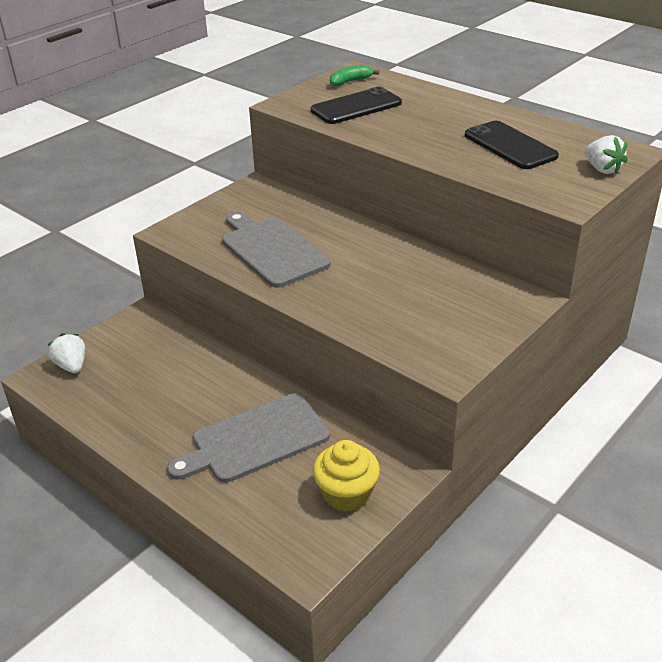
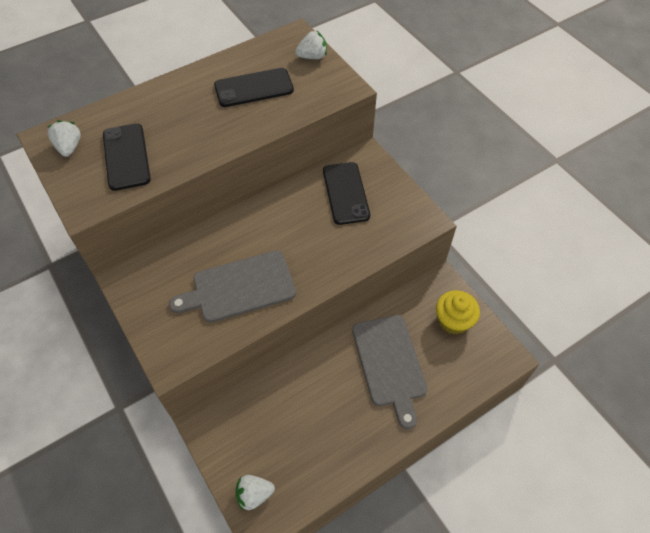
camera: 75 degrees left, 20 degrees up
(350, 81) = (69, 147): green banana -> white strawberry
(450, 294) = (346, 193): none -> black phone

